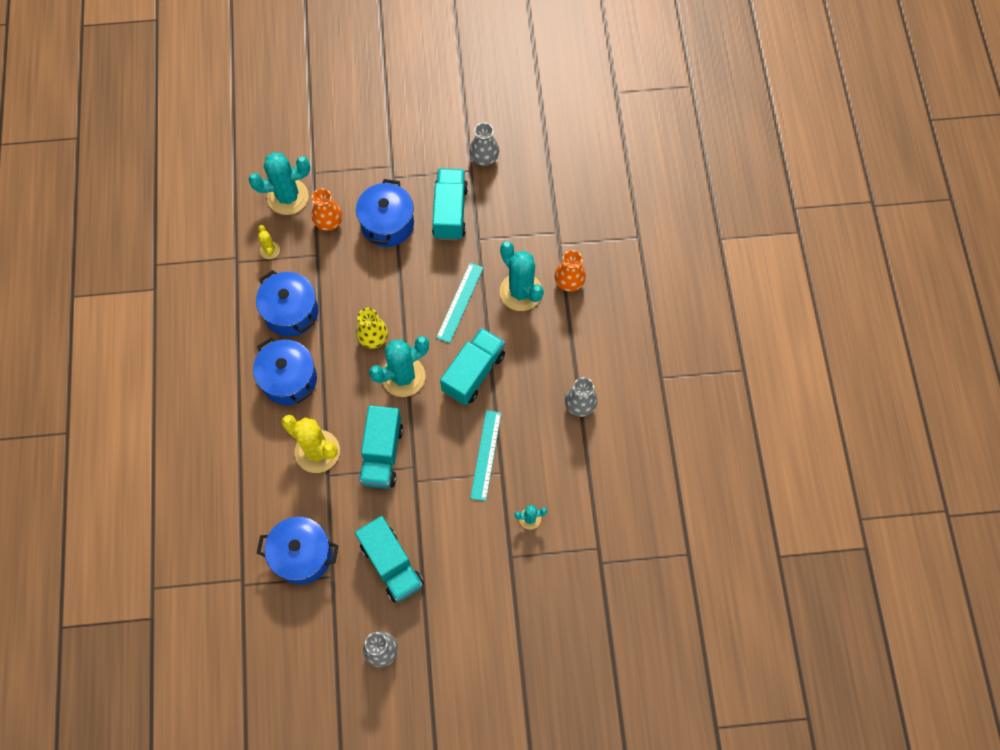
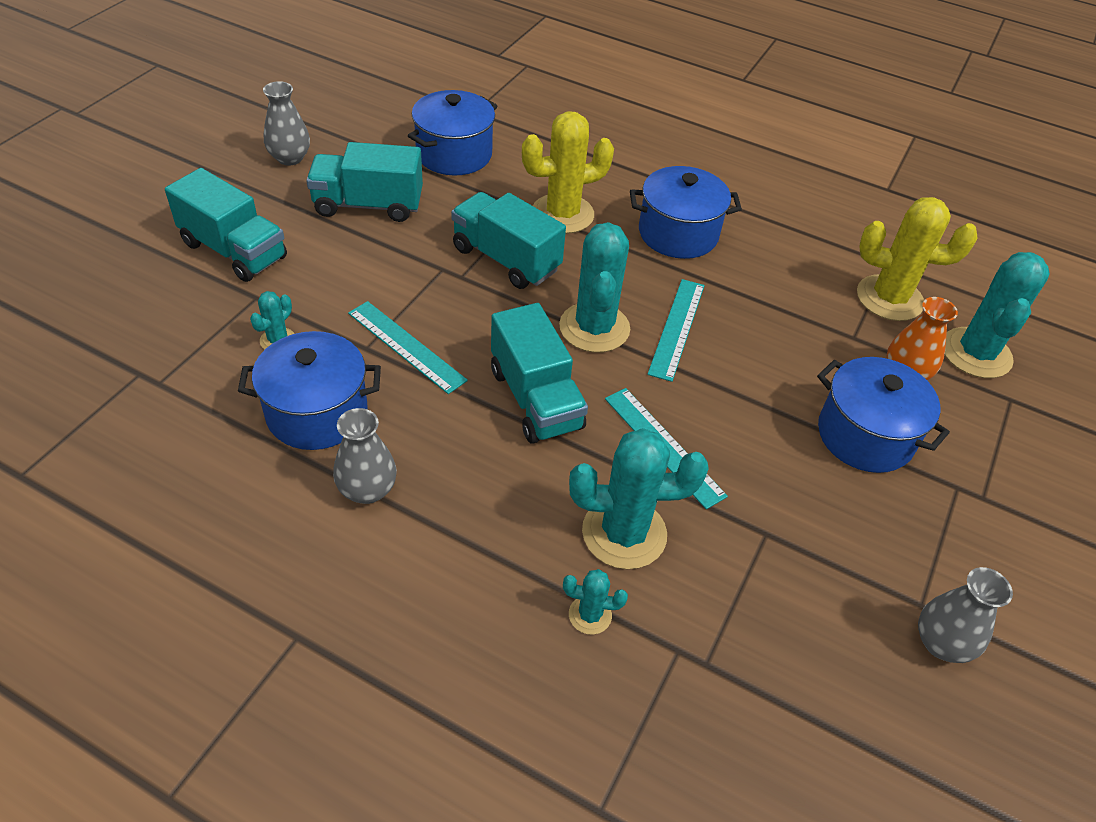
camera: 120 degrees right, 20 degrees down
(270, 250) = (889, 298): yellow cactus -> yellow cactus, size x2.10
(291, 312) = (775, 275): blue pot -> blue pot (317, 412)
(373, 338) = (676, 328): yellow vase -> turquoise ruler
(450, 212) = (844, 525): turquoise truck -> turquoise truck (234, 251)
(569, 282) = (590, 615): orange vase -> turquoise cactus

